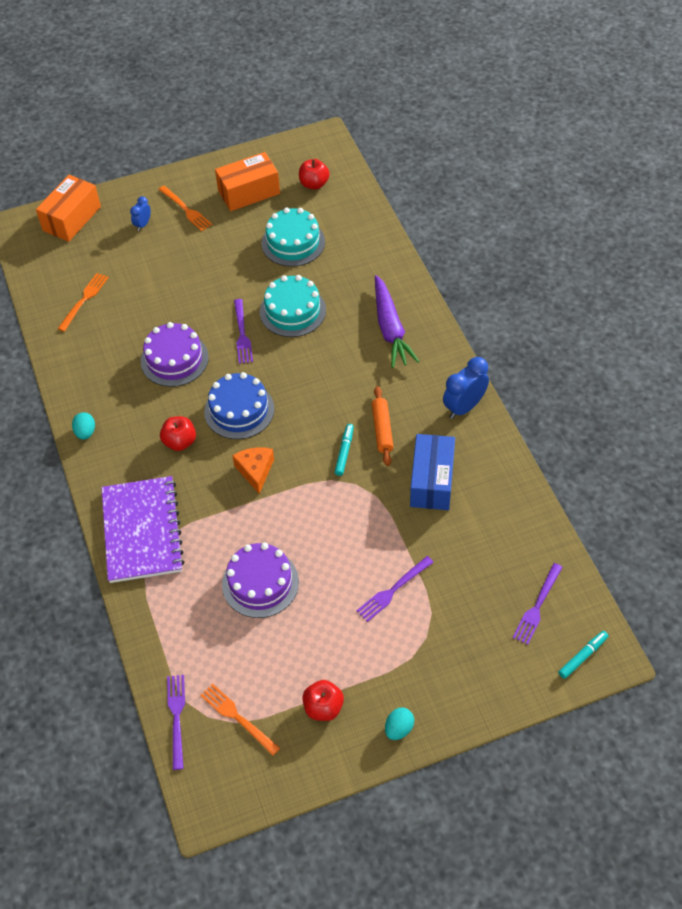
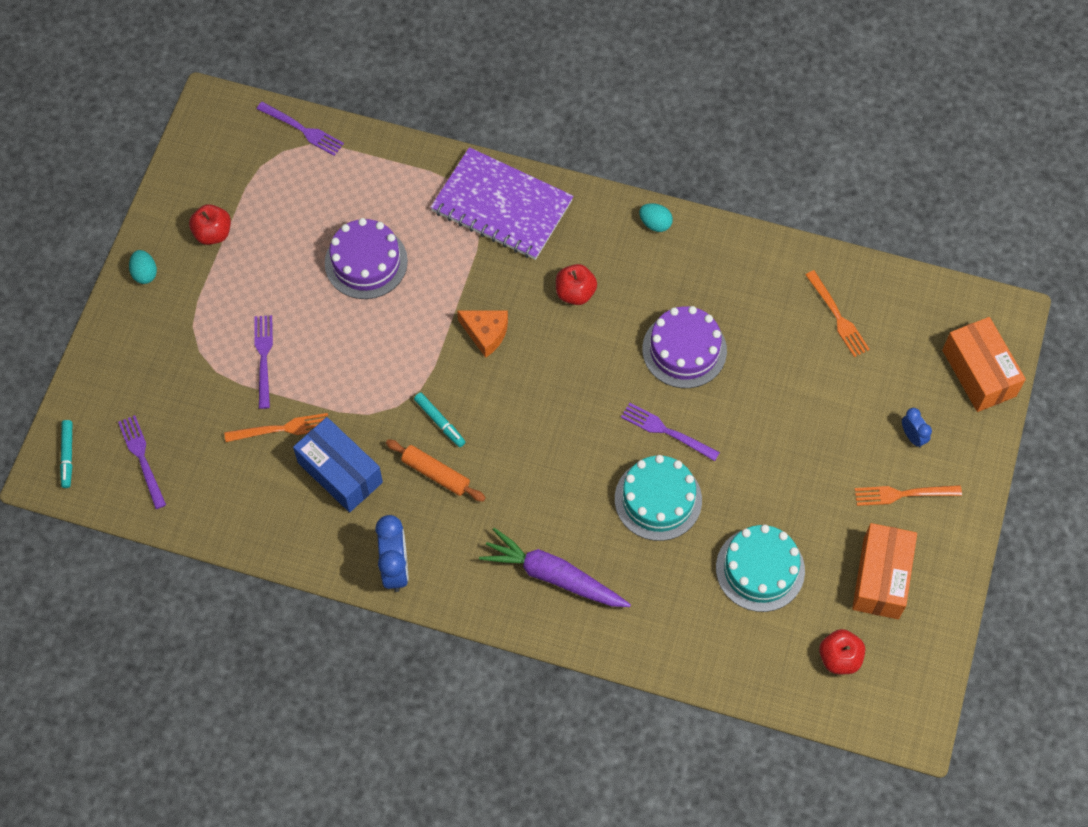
camera: 125 degrees right, 10 degrees up
(237, 717) = (263, 169): orange fork -> orange fork (283, 428)
(239, 410) = (569, 365): blue cake -> none

